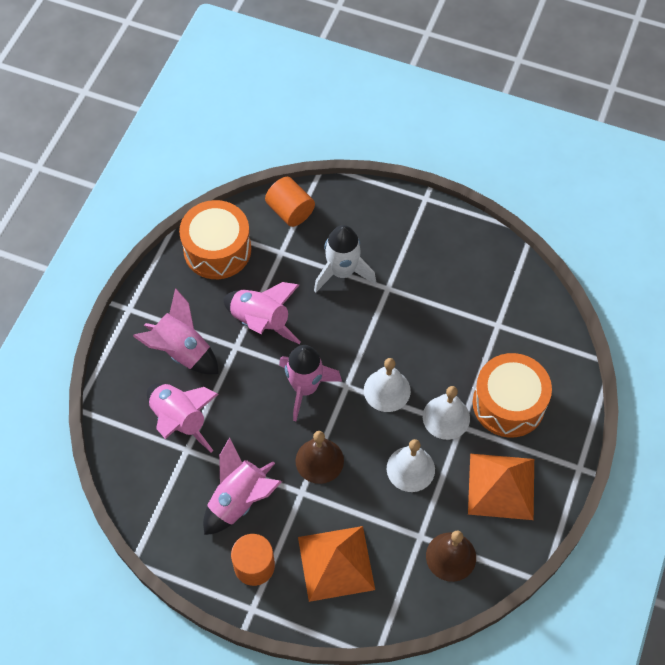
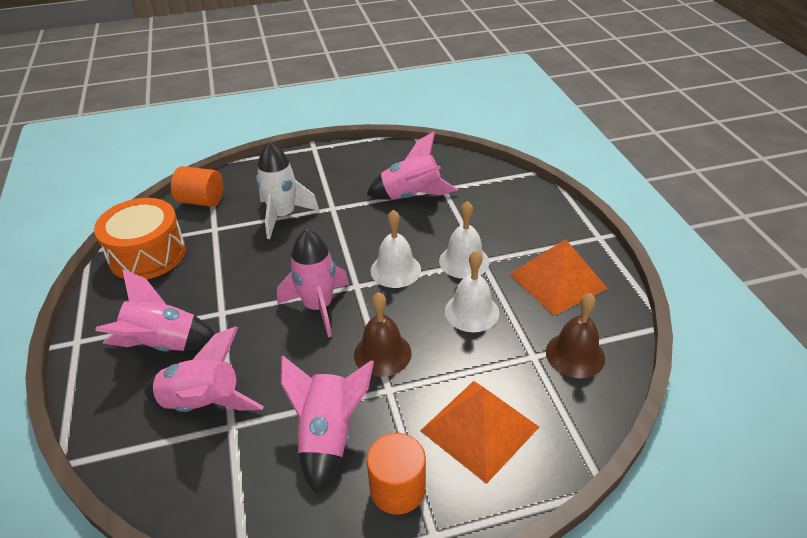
camera: 35 degrees left, 20 degrees down
(261, 322) = (233, 282): pink rocket -> pink rocket (411, 195)
(508, 403) = (503, 227): orange drum -> none

